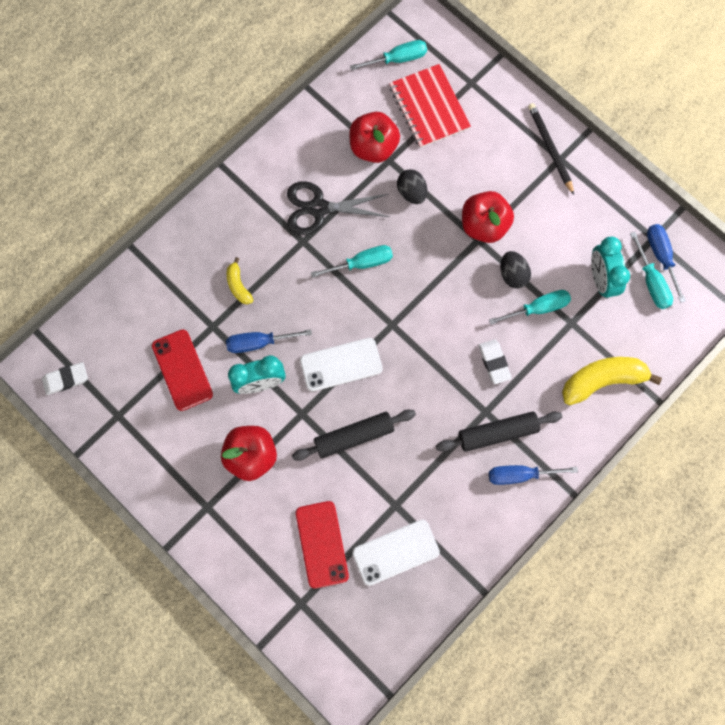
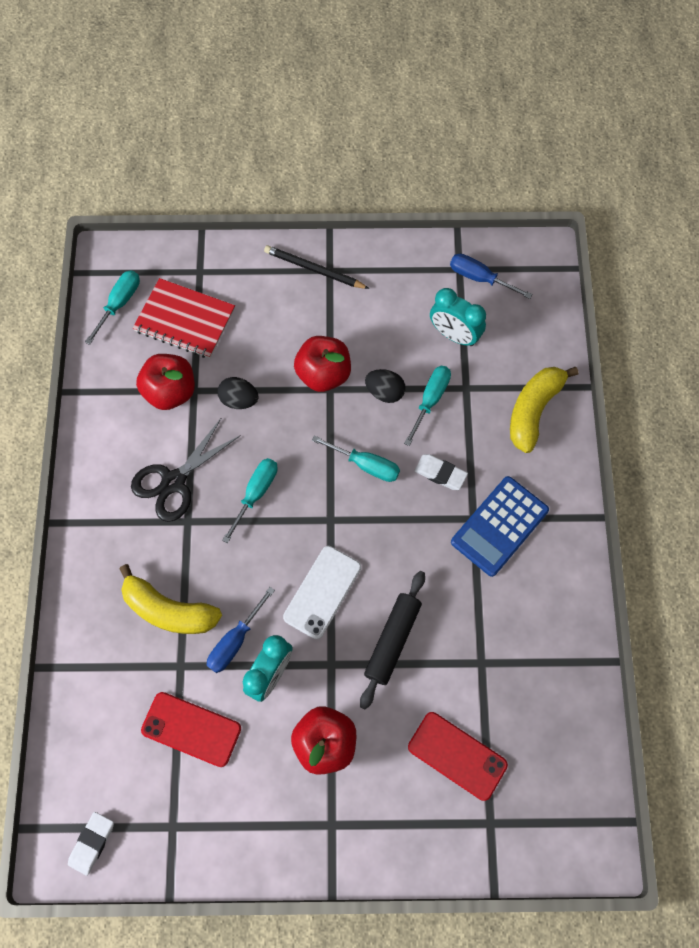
camera: 45 degrees left, 5 degrees down
(238, 285) = (169, 609): yellow banana -> yellow banana, size x1.92
(395, 552) = (520, 700): white phone -> none
(497, 433) = (499, 526): black rolling pin -> blue calculator
(520, 475) = (549, 542): blue screwdriver -> none
(651, 282) = (491, 303): turquoise screwdriver -> turquoise screwdriver (366, 465)

